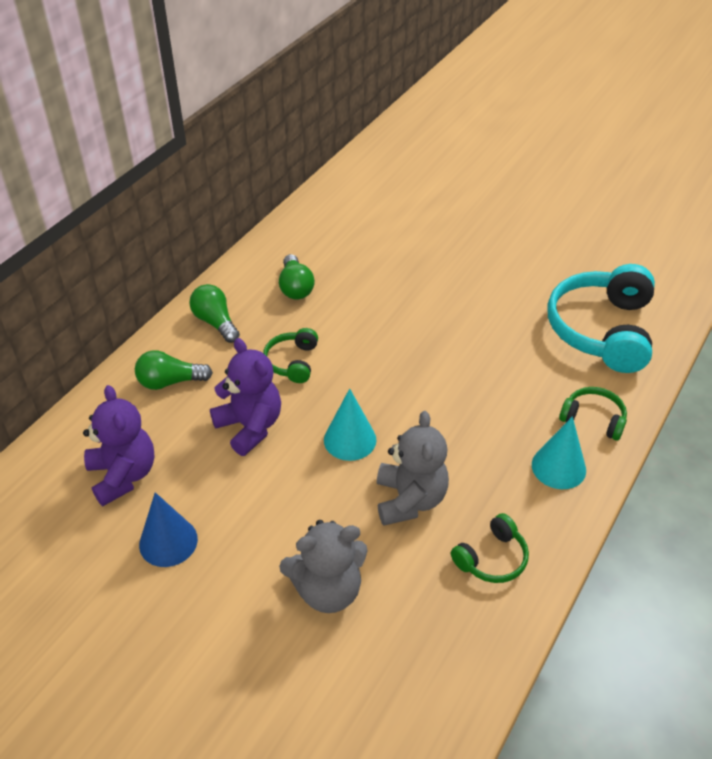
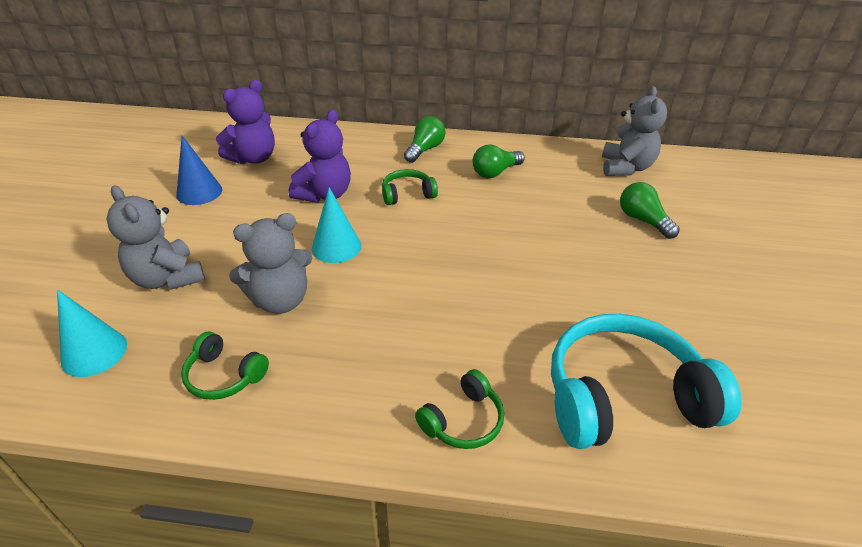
camera: 65 degrees right, 5 degrees down
(170, 382) = (350, 150): green light bulb -> green light bulb (643, 220)
(345, 205) = (625, 168): none -> grey teddy bear
(558, 467) = (370, 403): turquoise cone -> turquoise cone (94, 352)
(593, 419) = (463, 420): green headphones -> green headphones turned 45 degrees clockwise

